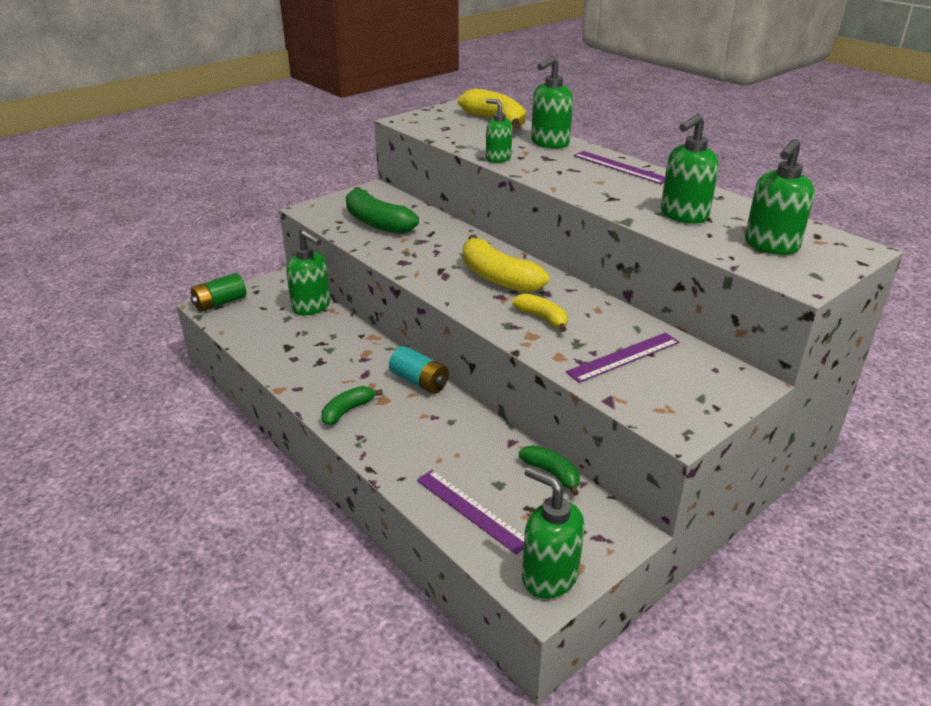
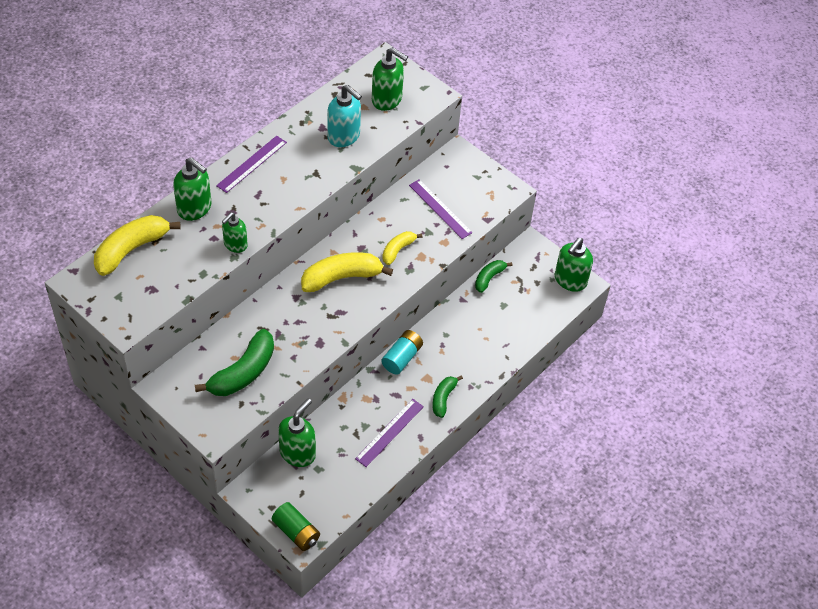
camera: 100 degrees left, 20 degrees up
(347, 411) = (443, 398): green banana -> green banana turned 75 degrees clockwise
(471, 510) = (528, 318): purple ruler -> purple ruler (389, 432)
(498, 278) = (341, 277): yellow banana -> yellow banana turned 150 degrees counterclockwise
(683, 215) = (344, 136): green soap dispenser -> turquoise soap dispenser

